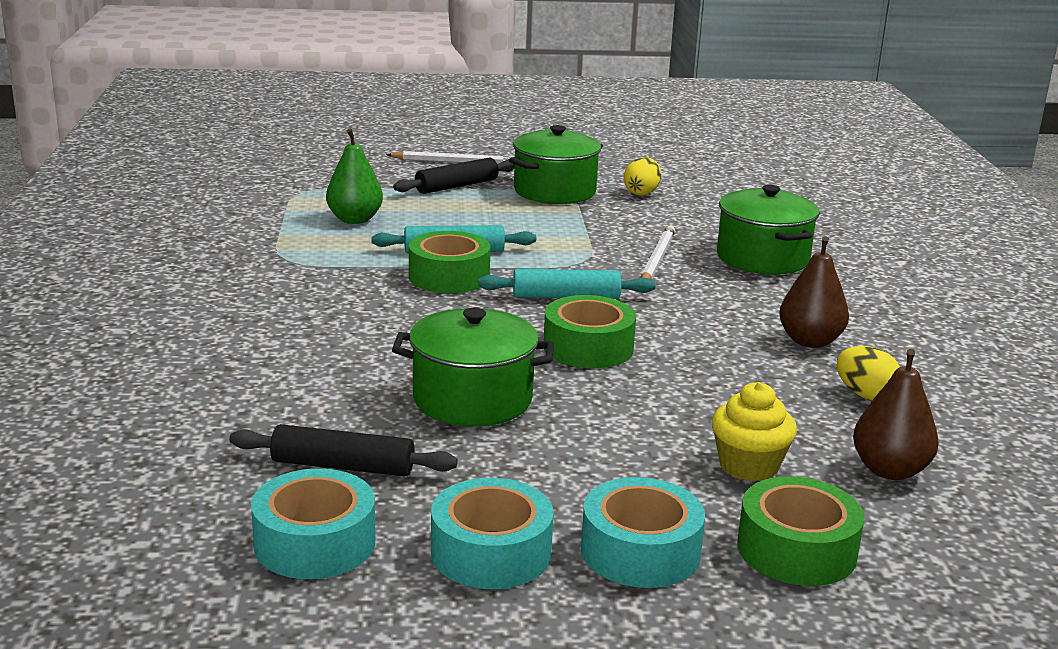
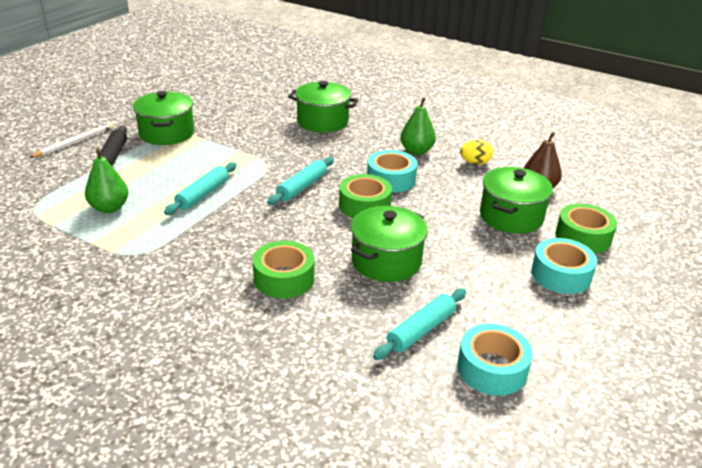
camera: 55 degrees left, 10 degrees up
(343, 466) = (421, 330): black rolling pin -> turquoise rolling pin
(449, 276) = (234, 209): green tape -> green tape (284, 278)
(491, 552) = (536, 316): turquoise tape -> turquoise tape (391, 179)
(641, 193) = (205, 113): yellow egg -> none
(656, 259) = (290, 146): white pencil -> none
(748, 466) = (511, 216): yellow cupcake -> green pot
(810, 341) = (416, 151): brown pear -> green pear

